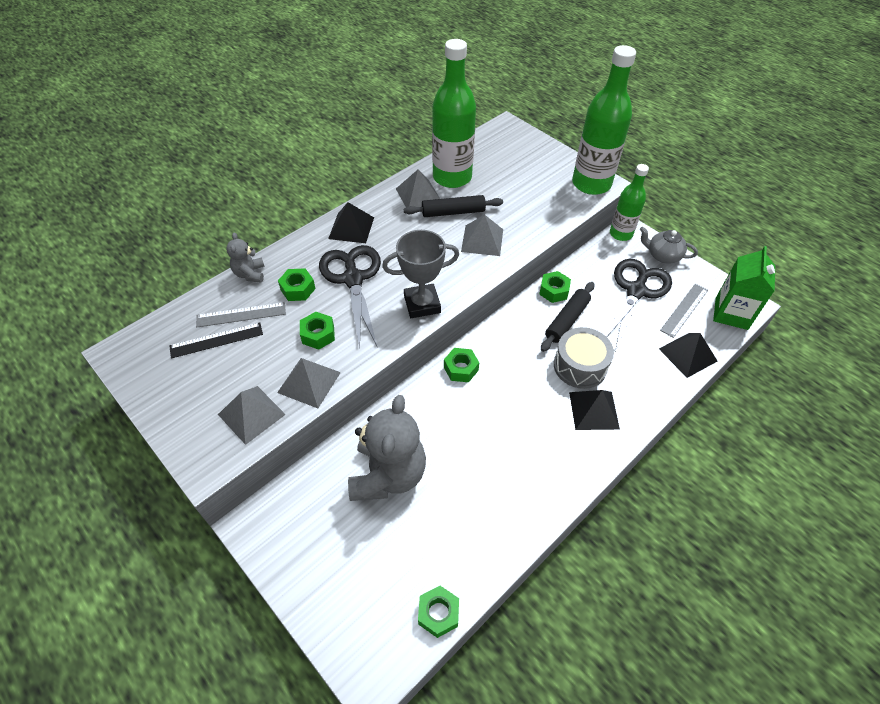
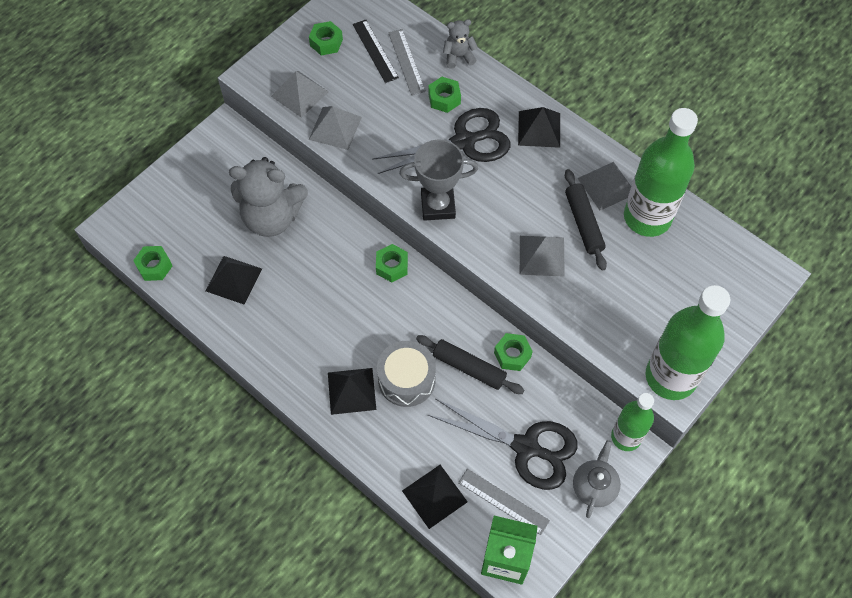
camera: 85 degrees right, 10 degrees up
(318, 335) = (389, 125): green nut -> green nut (326, 42)
(422, 304) = (438, 206): grey trophy -> grey trophy turned 75 degrees counterclockwise
(464, 517) = (234, 279): none -> black pyramid

